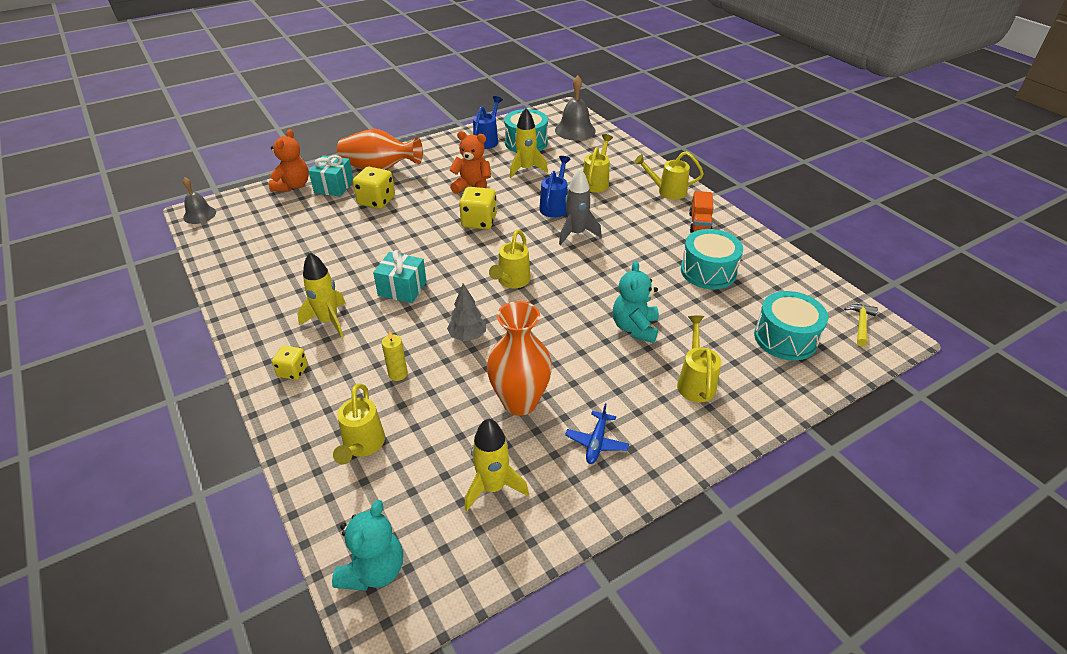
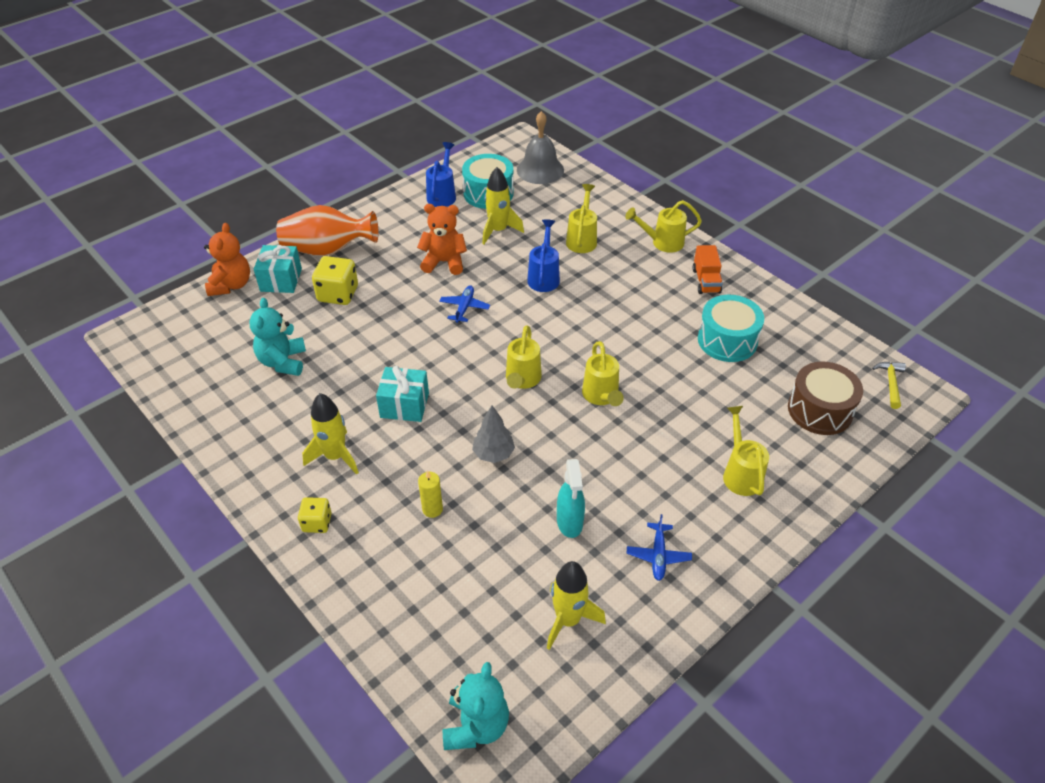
camera: 10 degrees left, 5 degrees up
(199, 215) = (132, 338): grey bell -> none
(362, 446) = (421, 596): yellow watering can -> yellow watering can (601, 396)
(479, 221) = (464, 307): yellow dice -> blue plane
(520, 402) = (569, 522): orange vase -> turquoise spray bottle
(576, 234) = (576, 310): grey rocket -> none
(635, 328) = (666, 419): turquoise teddy bear -> turquoise teddy bear (283, 362)
(785, 338) = (820, 410): turquoise drum -> brown drum

